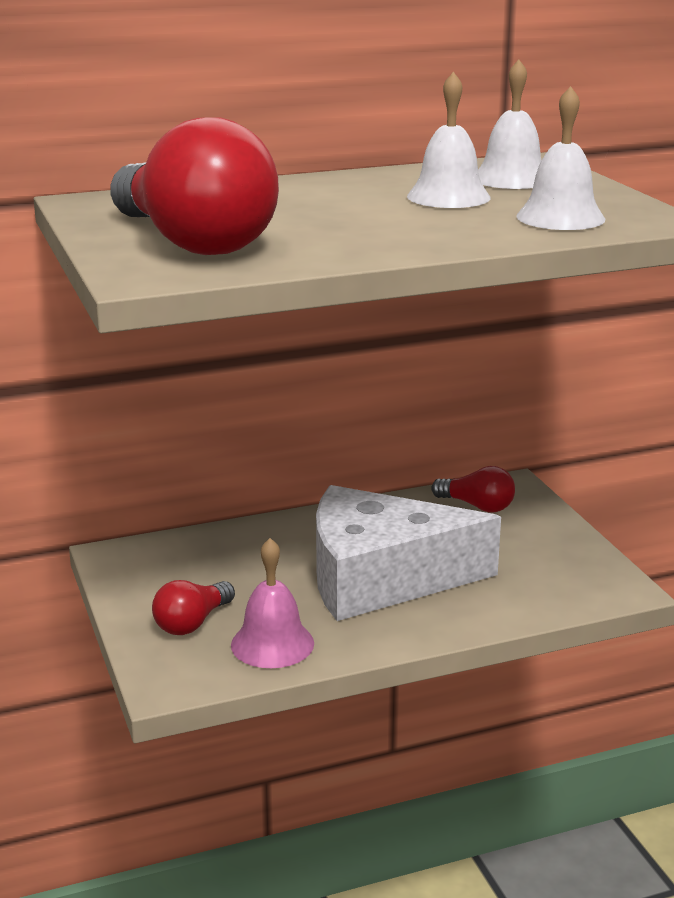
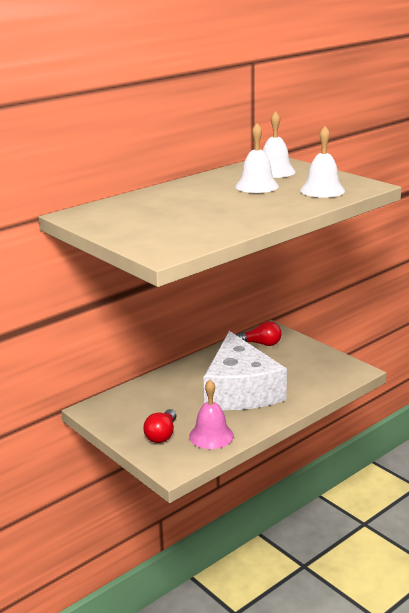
camera: 20 degrees left, 0 degrees up
(193, 242) = (163, 230): red light bulb -> none
(381, 578) = (240, 390): white cheese -> white cheese turned 75 degrees counterclockwise

